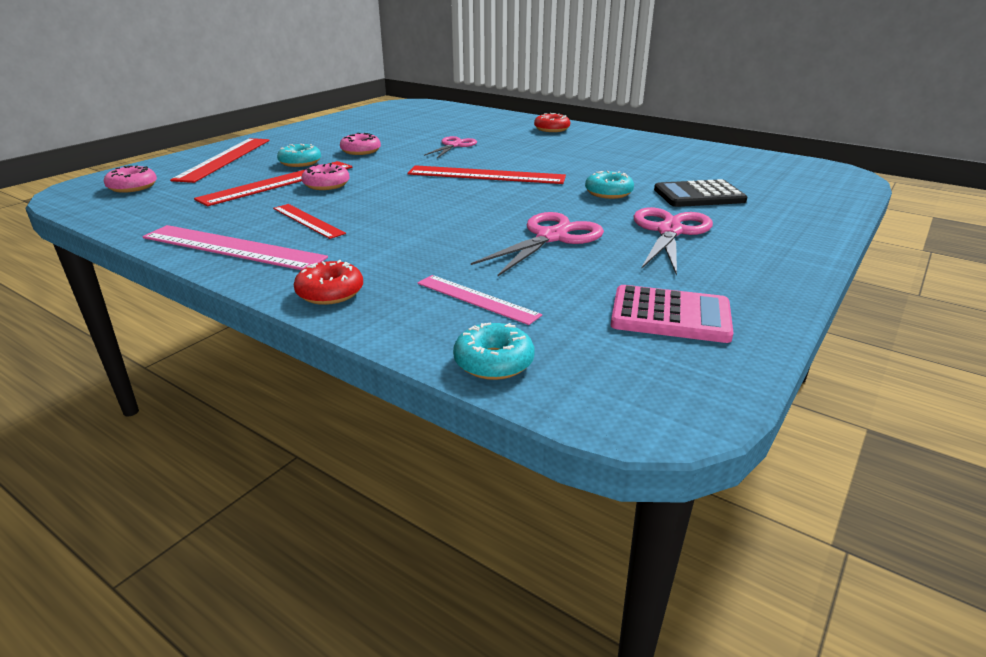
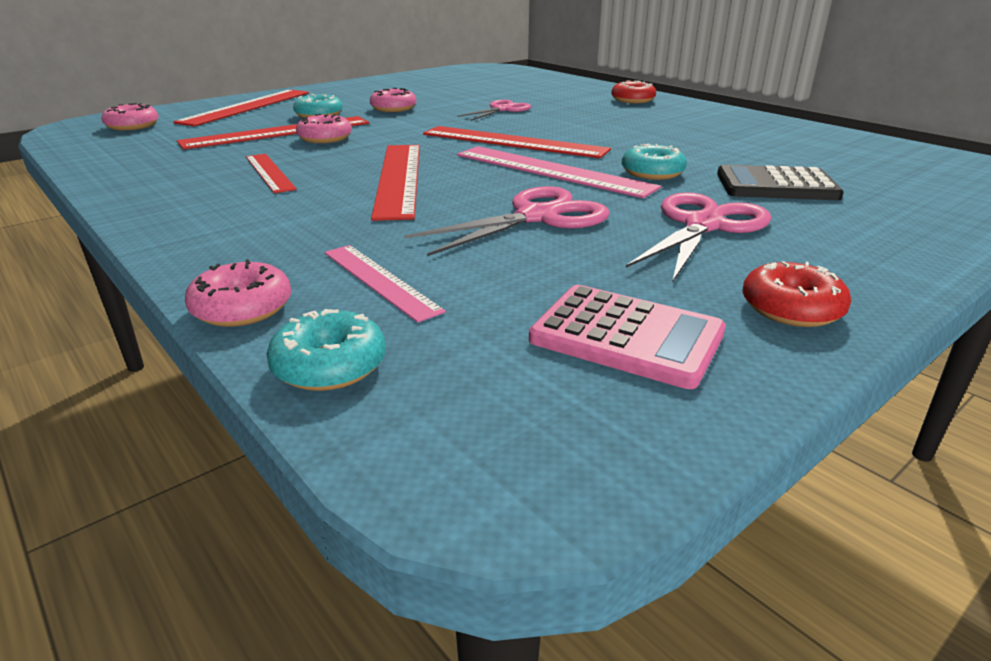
camera: 15 degrees right, 0 degrees up
(232, 248) = (163, 192): pink ruler -> pink ruler (551, 171)
(330, 292) = (216, 252): red donut -> red donut (791, 308)
(393, 332) = (242, 308): none -> pink donut
(421, 215) = (399, 178): none -> red ruler

